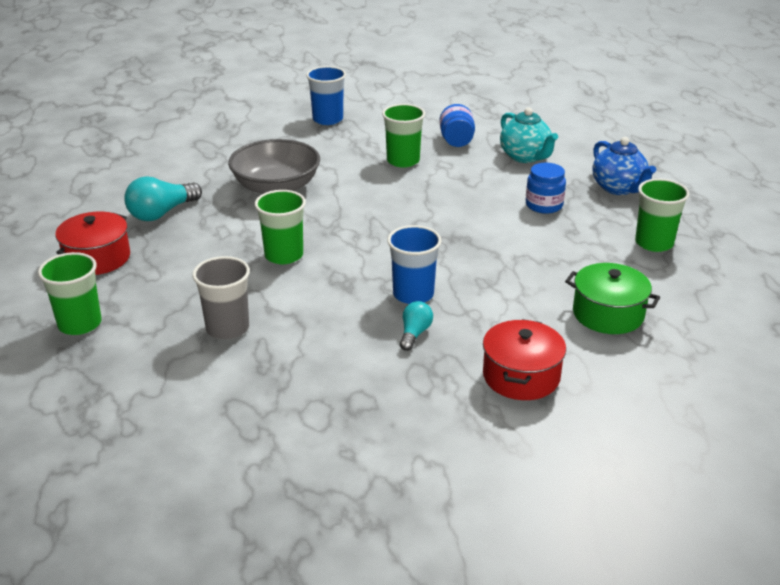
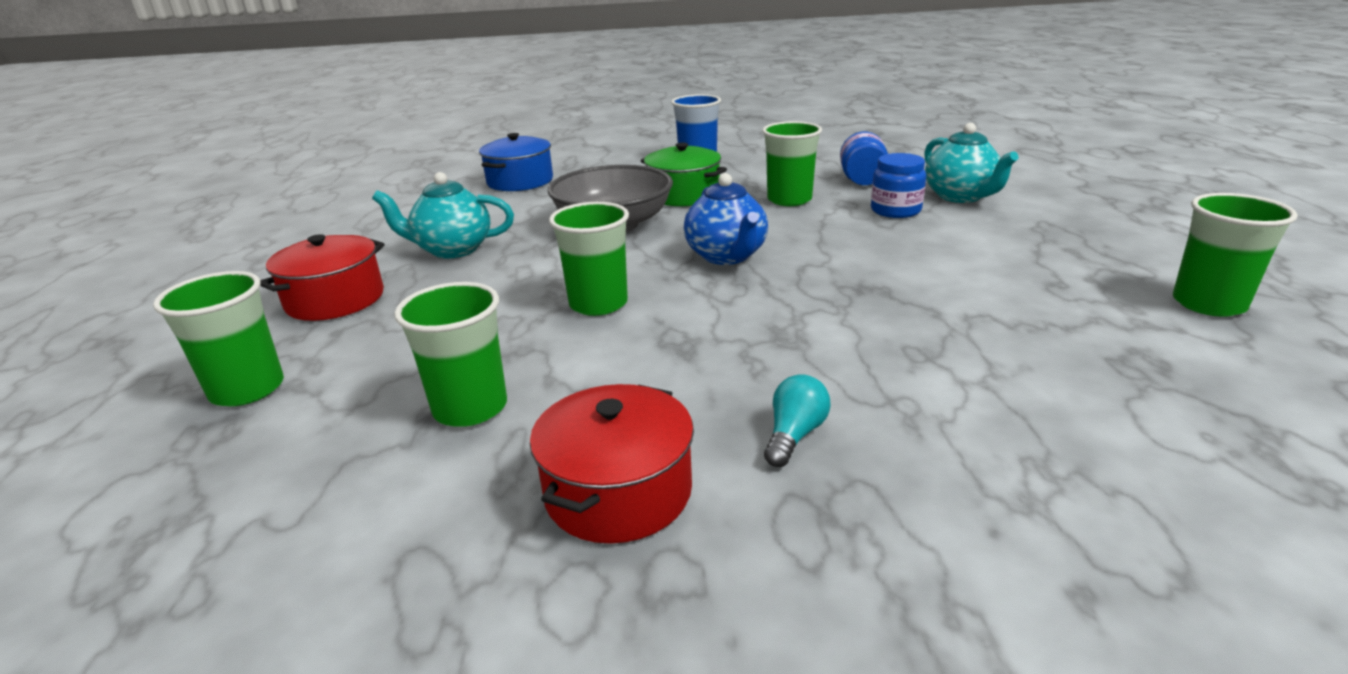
camera: 10 degrees right, 5 degrees down
(162, 213) = (452, 250): turquoise light bulb -> turquoise teapot
(186, 143) = (520, 181): none -> blue pot
(227, 328) = (470, 408): grey cup -> green cup
(413, 294) = (795, 367): blue cup -> none
(521, 376) = (1021, 540): red pot -> red pot (618, 492)
(544, 205) = (1001, 250): blue jar -> blue jar (895, 210)
(608, 314) = (1171, 417): green pot -> green pot (683, 195)
(618, 188) = (1114, 232): blue teapot -> blue teapot (727, 256)

